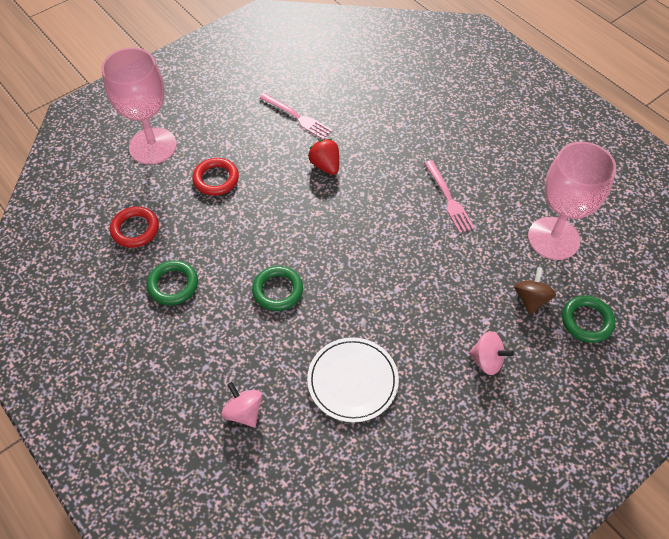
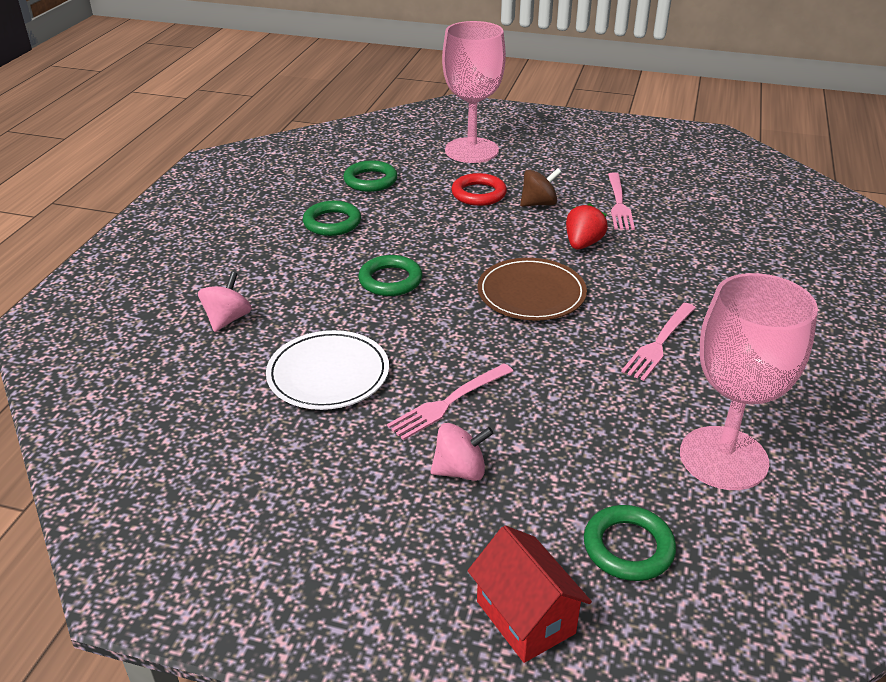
camera: 55 degrees right, 20 degrees down
(135, 229) = (370, 180): red ring -> green ring
(355, 225) = (531, 293): none -> brown plate
(427, 333) = (447, 403): none -> pink fork
(487, 360) = (460, 470): pink spinning top -> pink spinning top turned 90 degrees counterclockwise
(531, 299) = (598, 475): brown spinning top -> brown spinning top (539, 204)
(604, 394) = (525, 617): none -> red house

